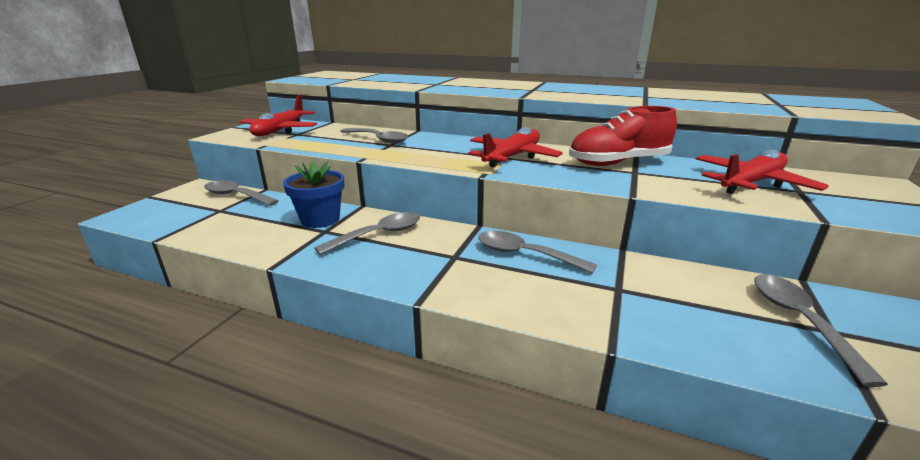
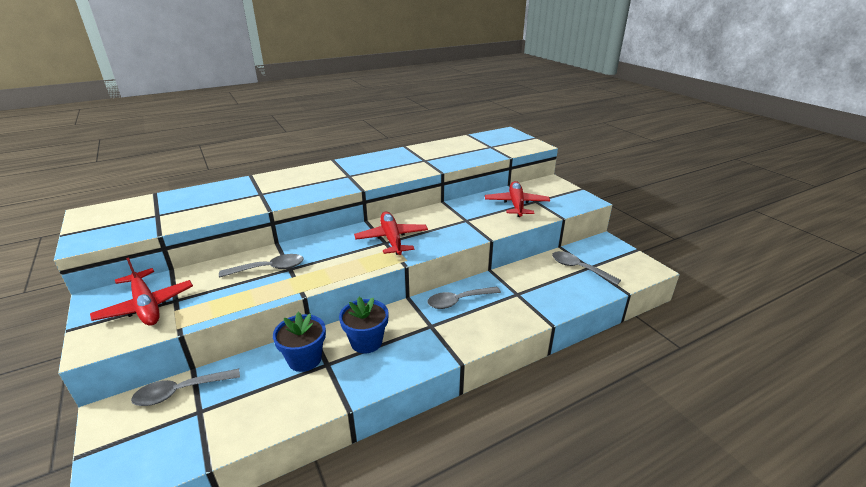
camera: 50 degrees left, 5 degrees up
(379, 234) = (366, 342): grey spoon -> blue flower pot
(618, 163) = (449, 216): red shoe -> none

